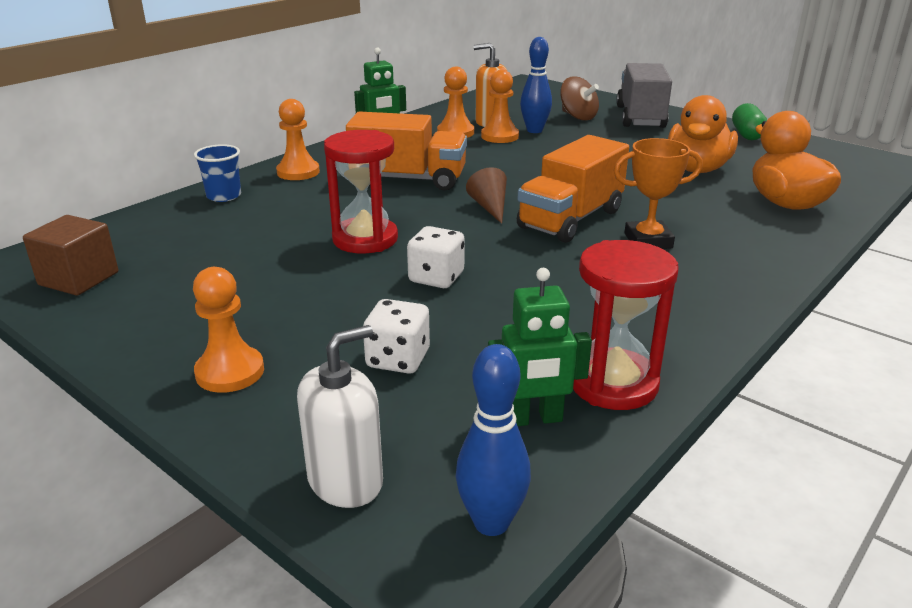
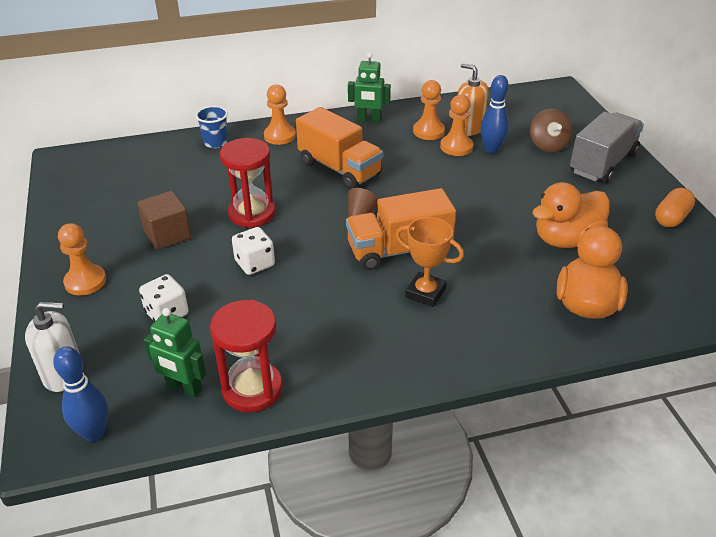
camera: 35 degrees right, 10 degrees up
(79, 279) = (84, 182): brown cube -> brown cube (167, 235)
(747, 135) = (671, 218): green capsule -> orange capsule

